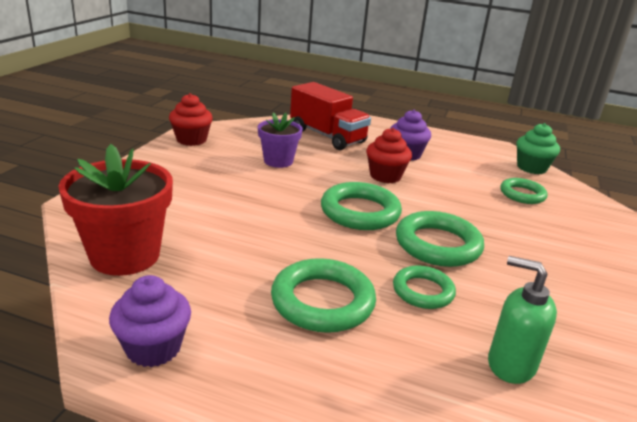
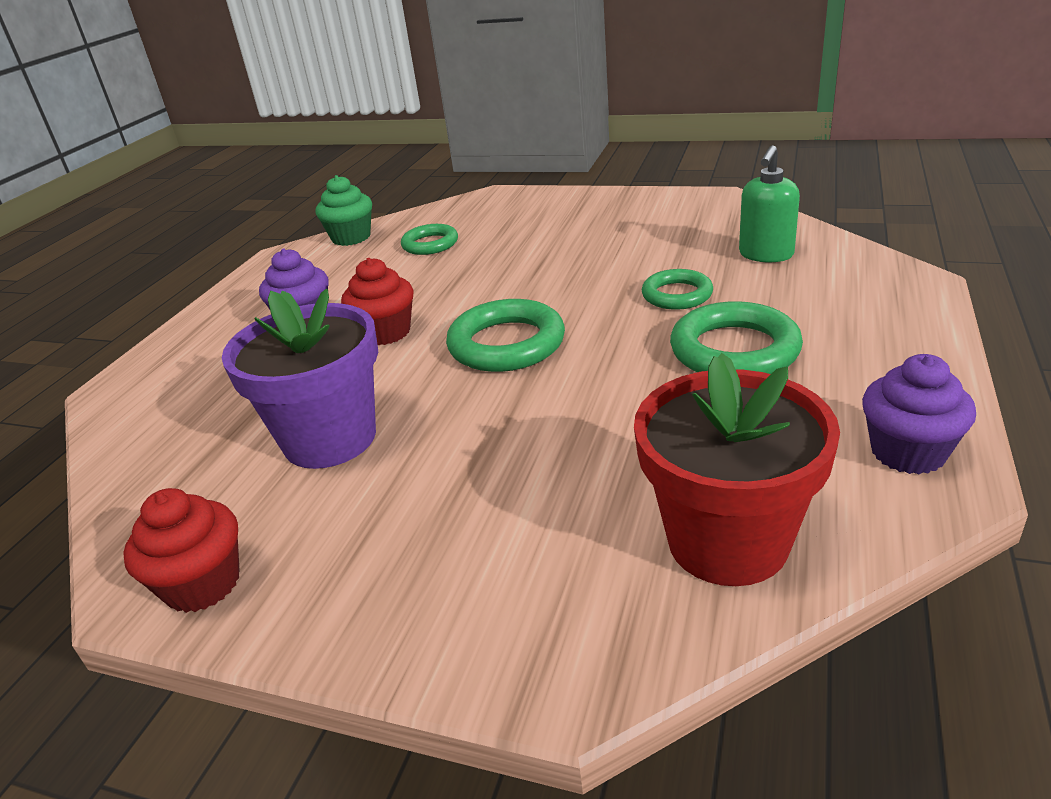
camera: 85 degrees left, 5 degrees up
(278, 161) = (330, 438): purple flower pot -> purple flower pot, size x1.64
(327, 136) = (214, 399): red truck -> none
(438, 245) = (574, 290): green ring -> none

